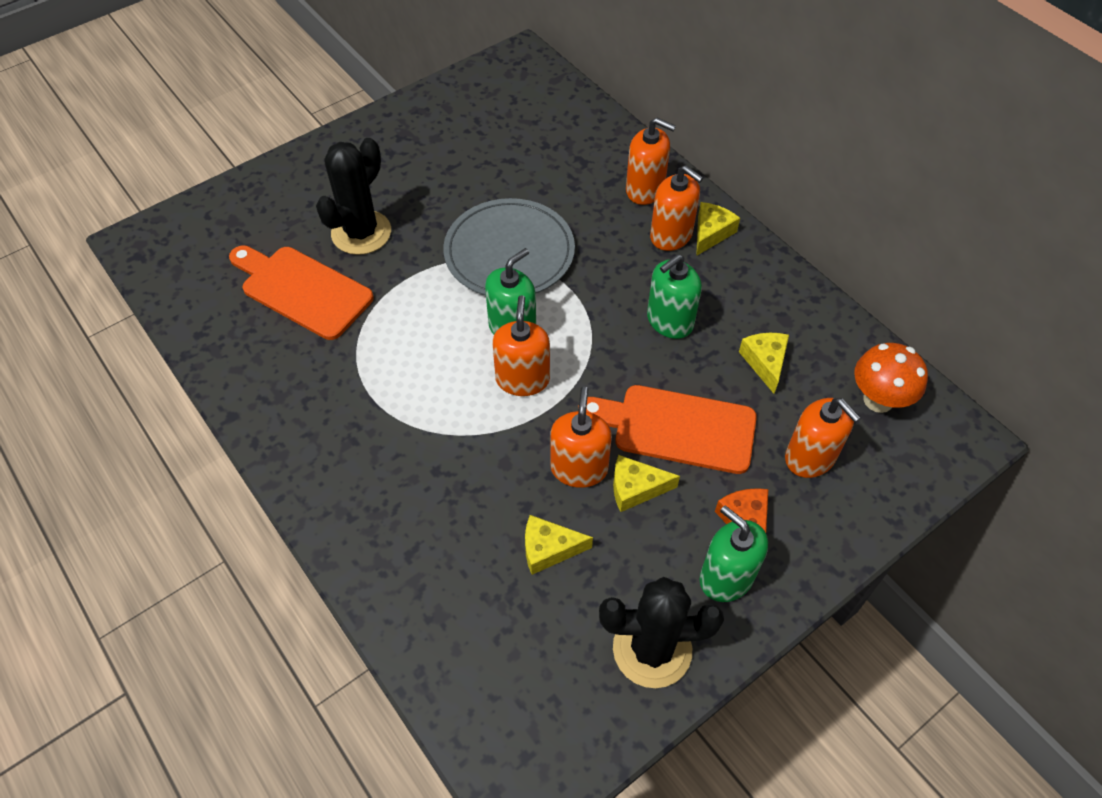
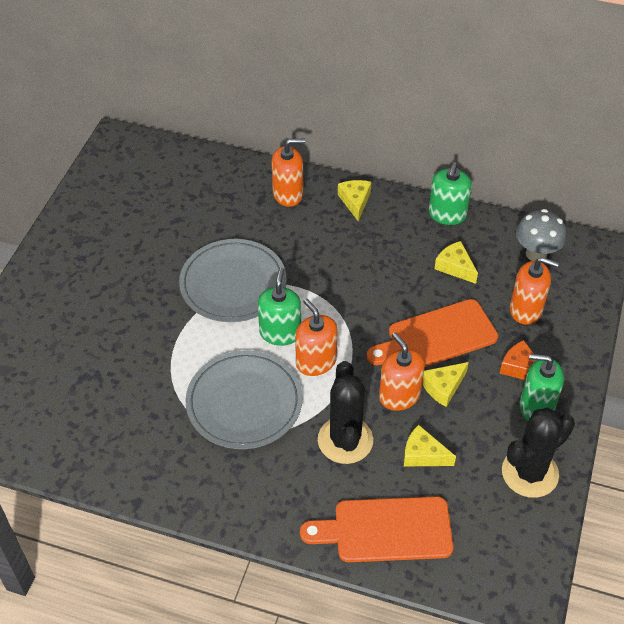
camera: 35 degrees left, 5 degrees down
(302, 290) = (106, 389): orange cutting board -> orange cutting board (385, 530)
(361, 233) = (113, 326): black cactus -> black cactus (345, 440)
(415, 379) = (244, 402): none -> grey plate
(549, 549) = (423, 454): yellow cheese -> yellow cheese turned 60 degrees clockwise
(669, 321) = (377, 272): green soap dispenser -> green soap dispenser (447, 214)
(671, 235) = (331, 216): orange soap dispenser -> none
(878, 400) = (536, 254): orange mushroom -> grey mushroom

